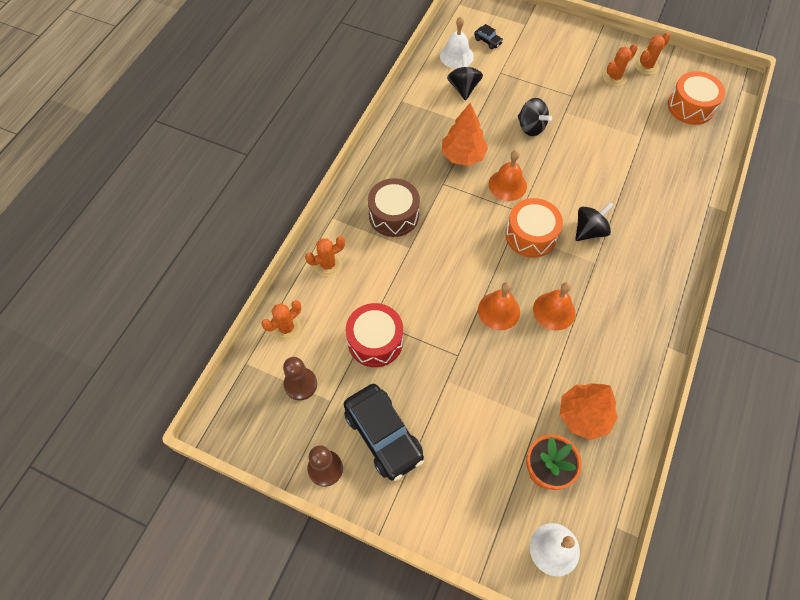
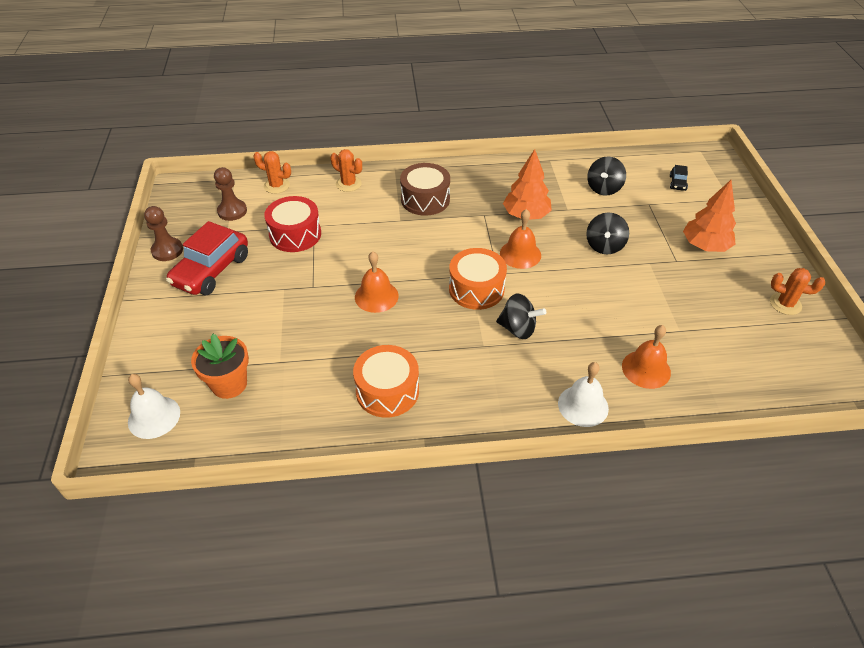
camera: 60 degrees right, 15 degrees down
(383, 435) = (211, 270): black car -> red car
(456, 56) = (636, 171): white bell -> white bell (583, 405)
(463, 88) = (603, 188): black spinning top -> black spinning top turned 150 degrees clockwise
(554, 311) = (403, 334): orange bell -> orange bell (646, 369)
(583, 416) = (301, 394): orange tree -> orange tree (705, 246)
(614, 77) = (738, 284): orange cactus -> none
(690, 107) = (770, 360): orange drum -> orange drum (387, 391)

